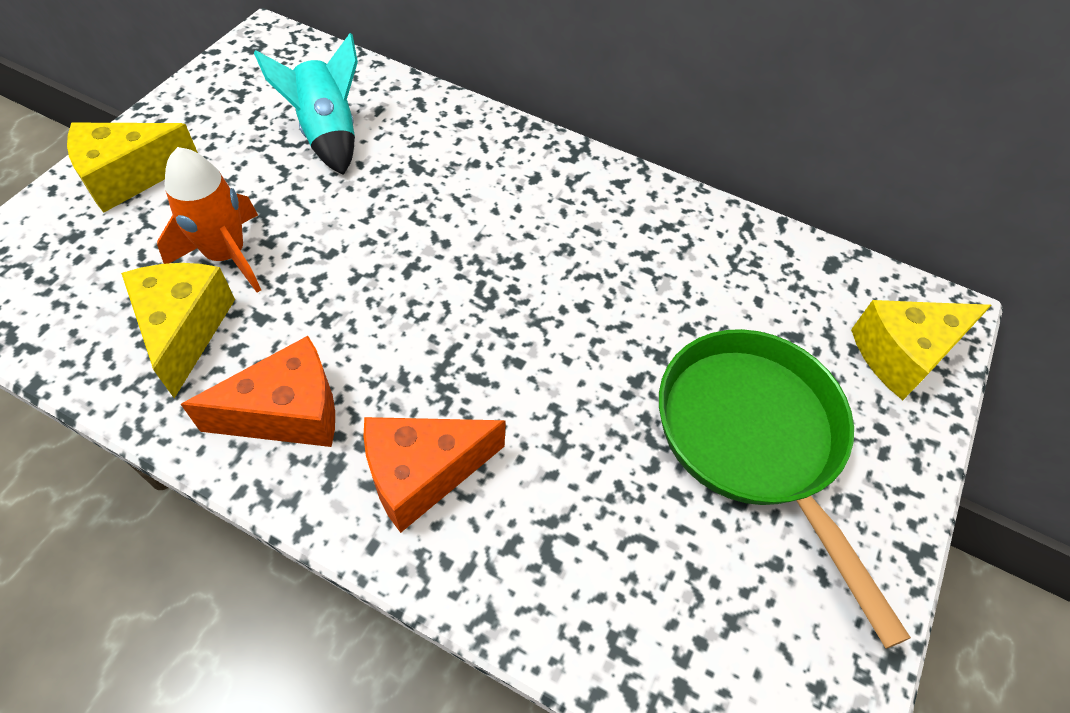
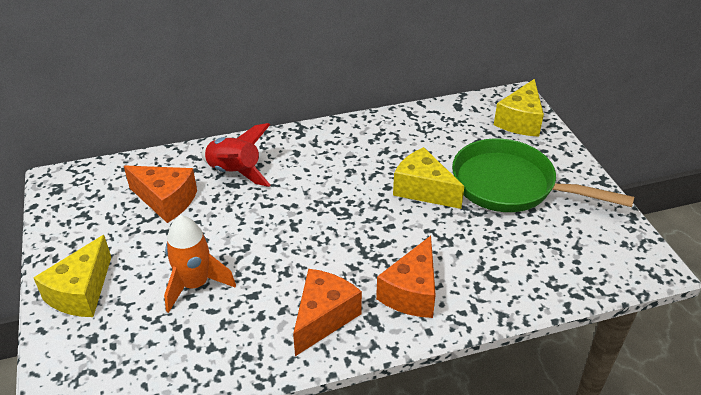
camera: 40 degrees left, 15 degrees down
(184, 329) = (223, 328): yellow cheese -> yellow cheese (423, 190)
(328, 134) = (166, 200): turquoise rocket -> orange cheese
(436, 153) = (235, 172): none -> red rocket

